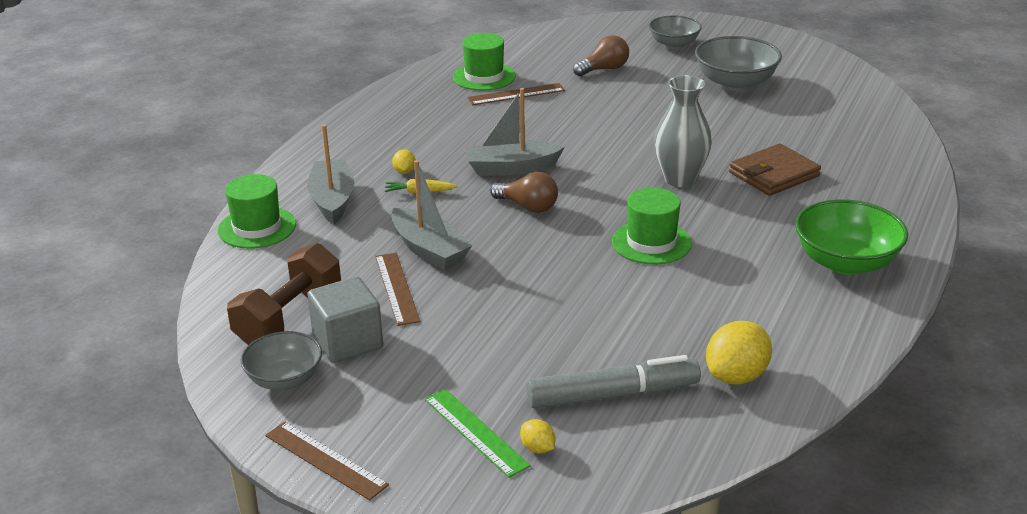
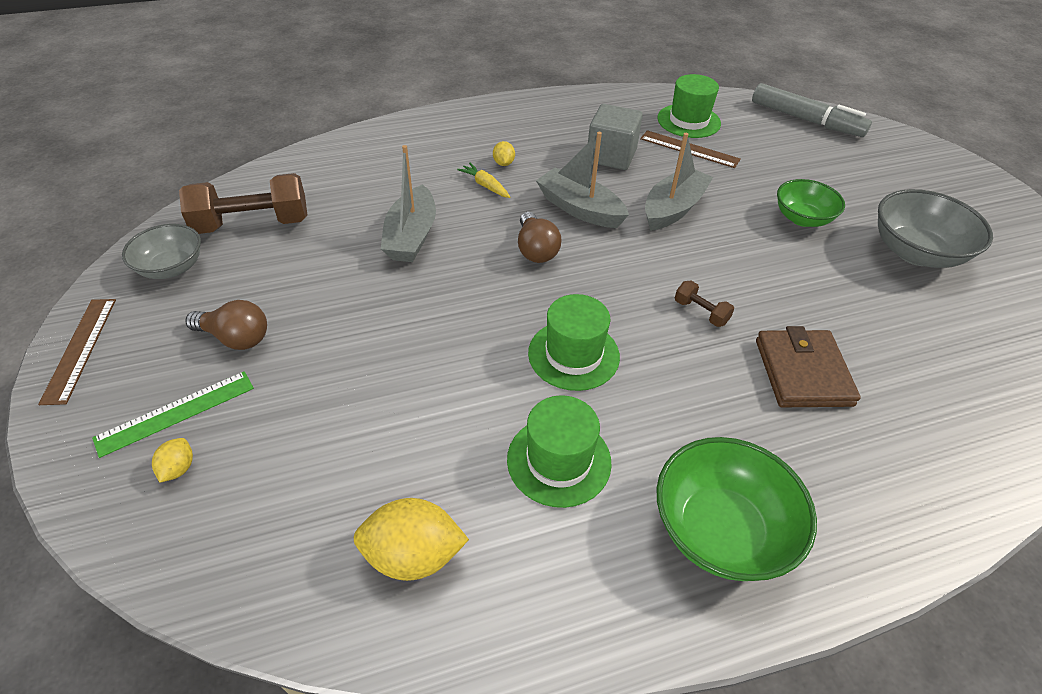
camera: 45 degrees right, 15 degrees up
(257, 227) = (351, 146): green hat -> green hat (559, 460)
(332, 200) = (424, 156): grey boat -> grey boat (673, 209)
(348, 342) = (246, 269): grey cube -> grey cube (611, 156)
(397, 288) = (342, 251): brown ruler -> none
(404, 172) = (503, 163): yellow lemon -> yellow lemon turned 45 degrees counterclockwise
(475, 432) = (176, 413): green ruler -> green ruler turned 45 degrees clockwise
(604, 69) = (802, 168): brown light bulb -> brown light bulb (235, 338)
(612, 395) = (301, 473): grey marker -> grey marker (806, 120)
(651, 98) = (802, 218): none -> green bowl
(674, 44) = (910, 180): grey bowl -> none
(680, 179) = (701, 312): grey vase -> brown dumbbell
(774, 174) = (802, 372): brown wallet -> brown wallet turned 75 degrees clockwise

